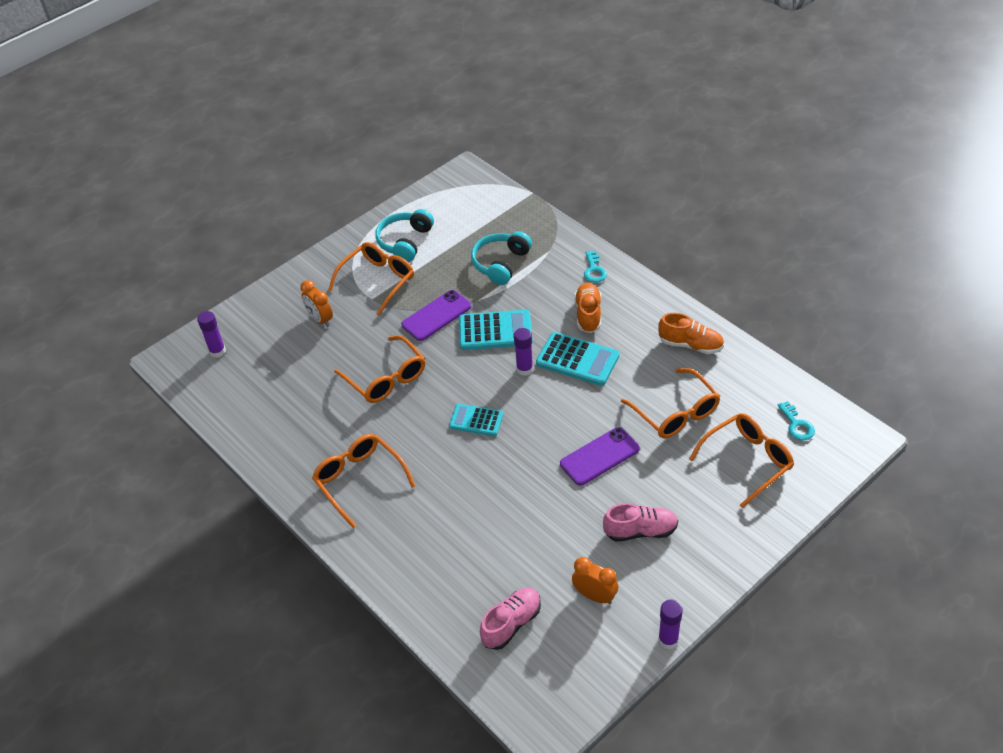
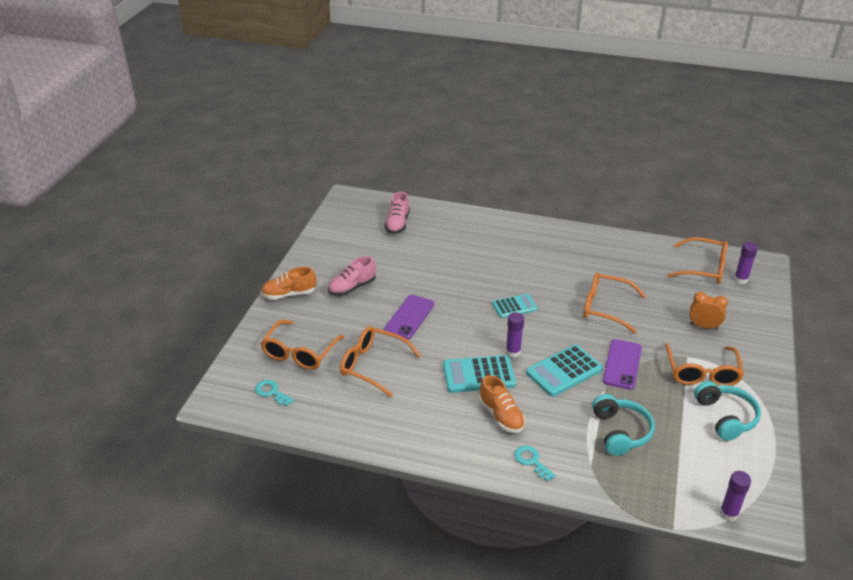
camera: 145 degrees right, 10 degrees down
(359, 480) = (552, 250): orange glasses -> orange glasses (704, 268)
(594, 596) = (359, 250): orange clock -> none
(668, 640) = (303, 246): purple glue stick -> purple glue stick (728, 514)
(690, 345) = (394, 424): orange shoe -> orange shoe (289, 294)

